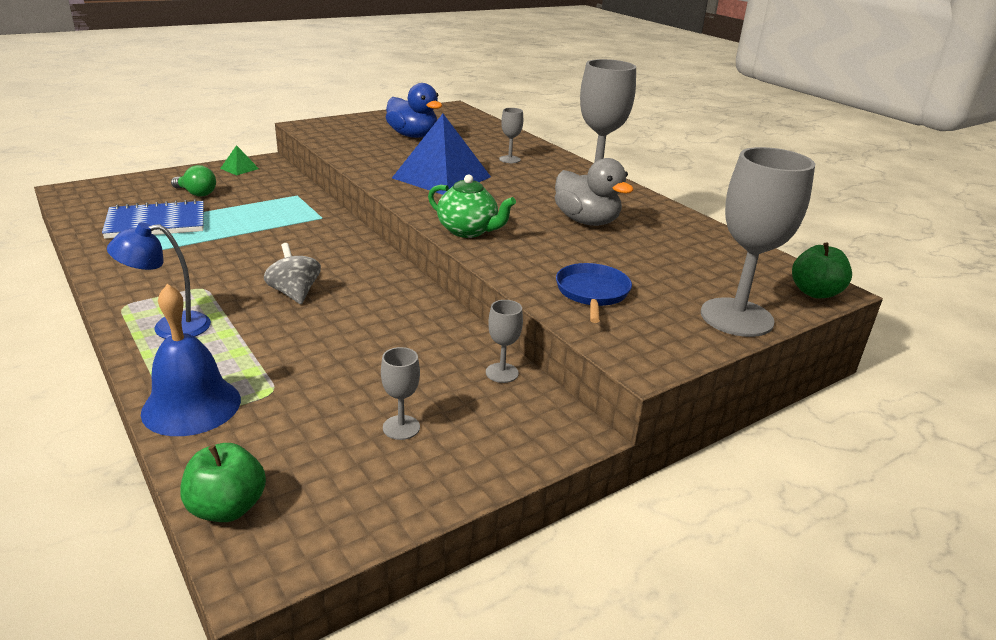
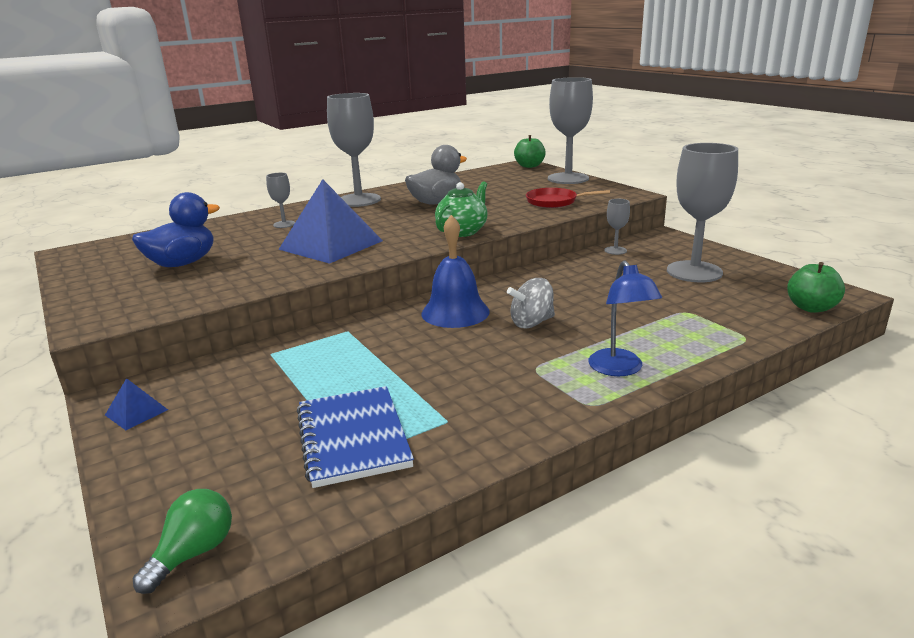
camera: 85 degrees left, 5 degrees down
(191, 406) = (726, 336): blue bell -> blue bell (455, 312)
(196, 193) = (240, 428): green light bulb -> green light bulb (194, 553)
(239, 168) = (136, 412): green pyramid -> blue pyramid
(401, 427) = (694, 272): grey goblet -> grey goblet, size x2.22
(592, 293) = (554, 202): blue pan -> red pan

